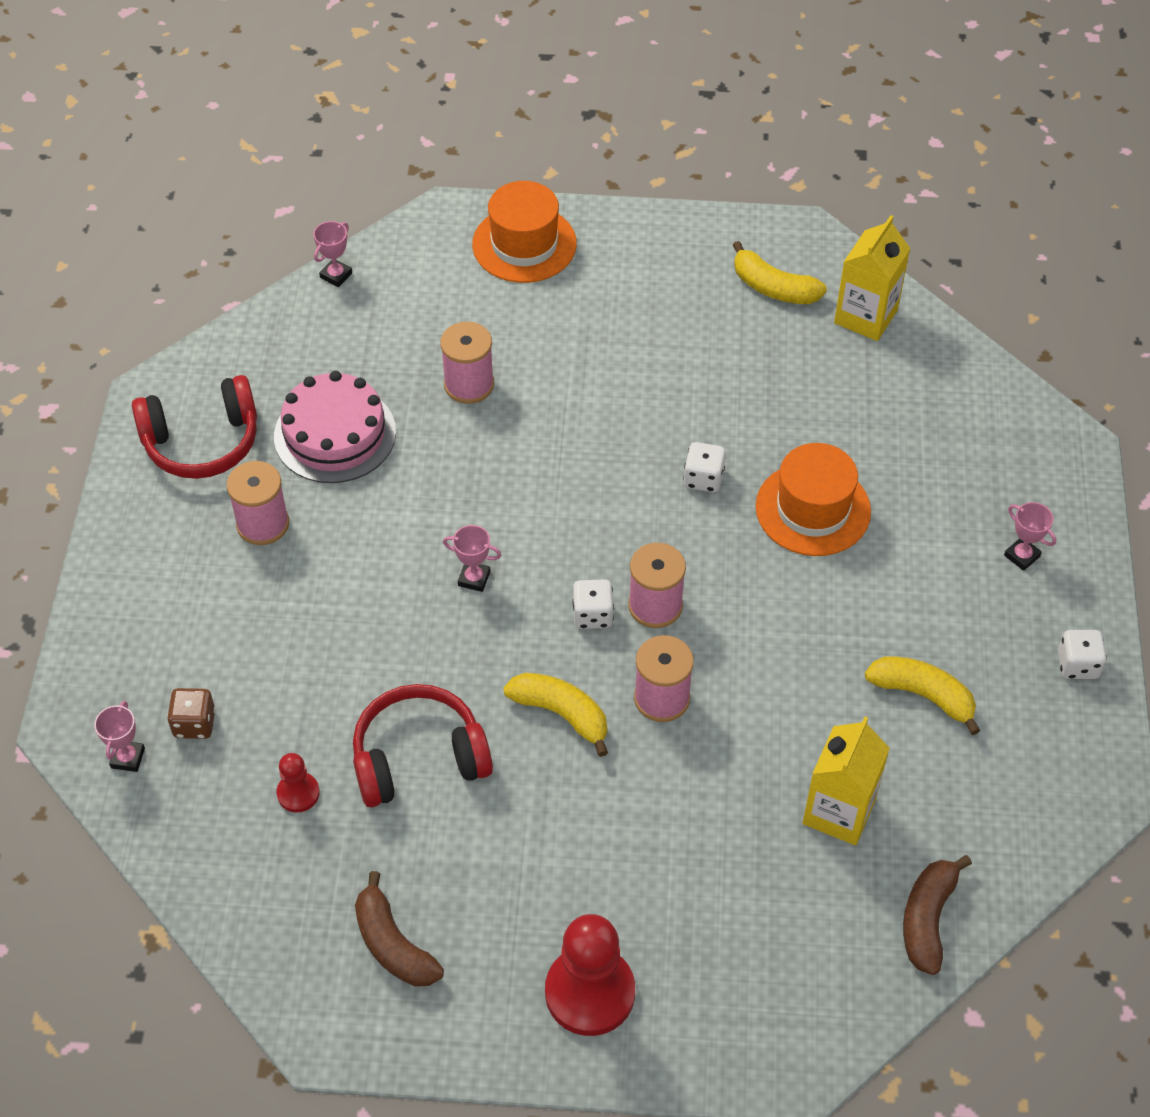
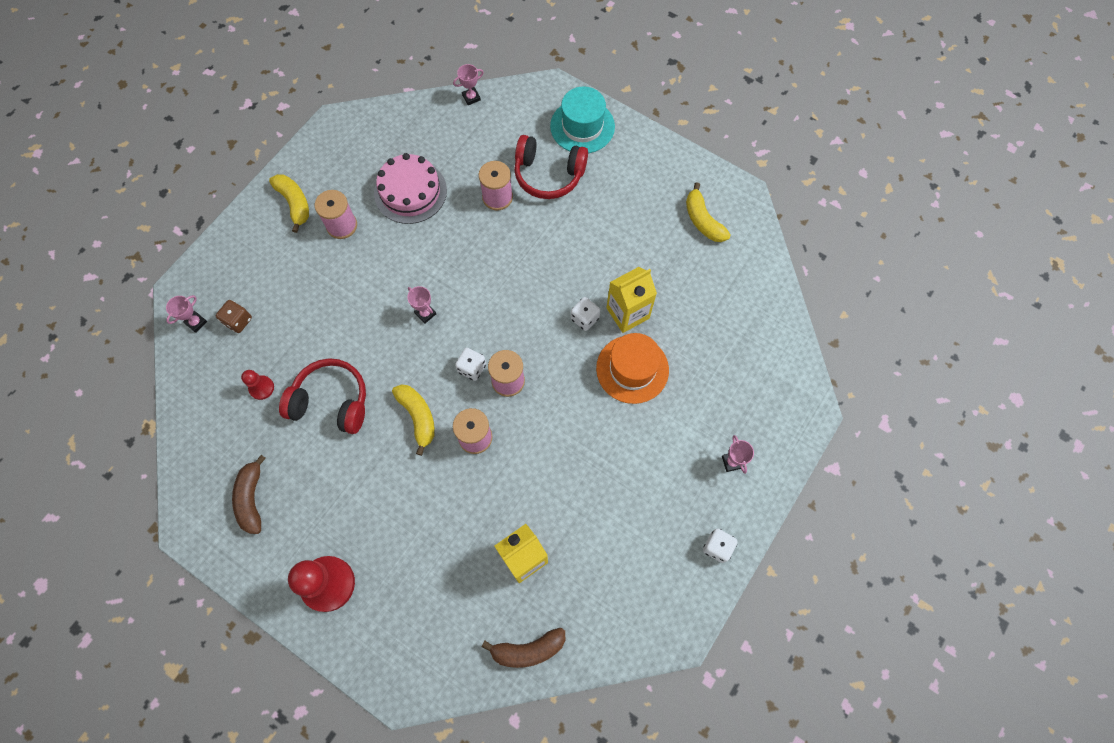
camera: 30 degrees right, 15 degrees up
(202, 442) = (342, 163): red headphones -> red headphones (548, 175)
(524, 244) = (582, 126): orange hat -> turquoise hat
(865, 316) = (743, 265): yellow carton -> yellow carton (627, 313)
(923, 695) = (616, 516): yellow banana -> yellow banana (294, 203)
(928, 919) = (528, 649): brown banana -> brown banana turned 150 degrees counterclockwise

